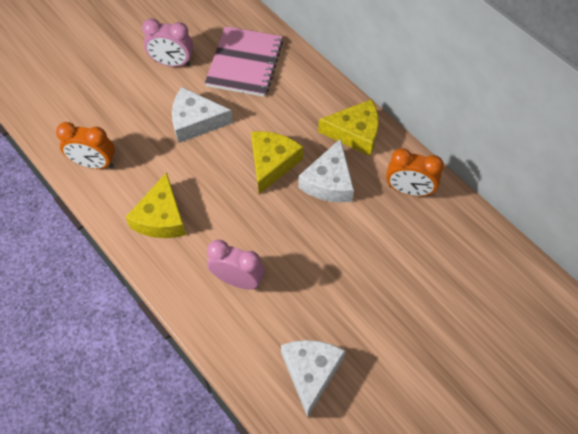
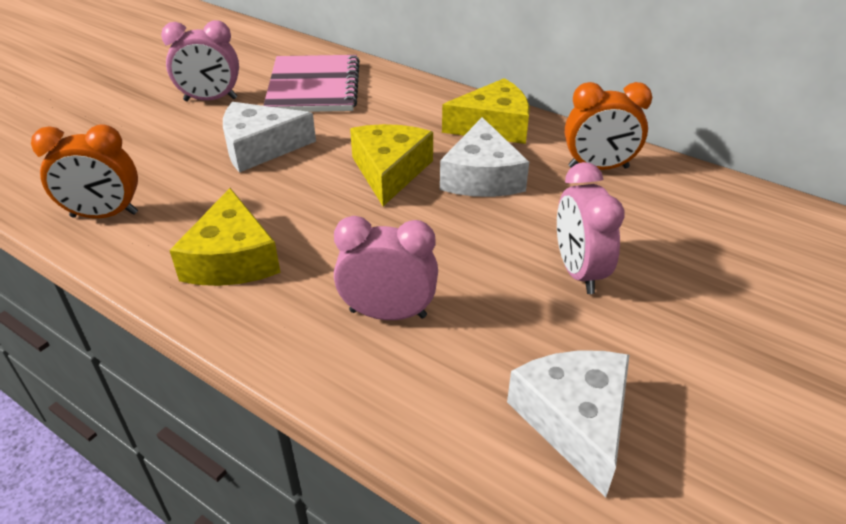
camera: 15 degrees left, 20 degrees down
(356, 275) = (578, 271): none -> pink clock

